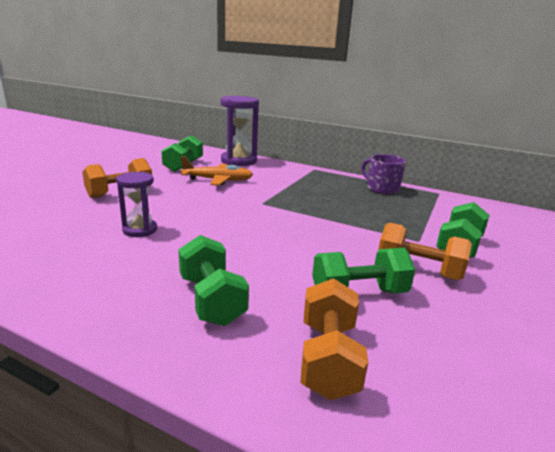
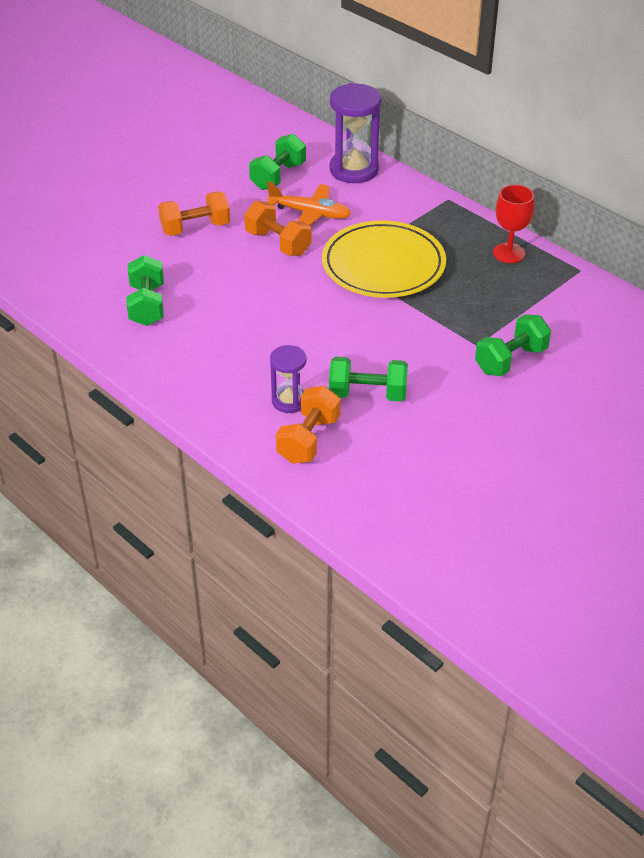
camera: 20 degrees right, 20 degrees up
(140, 230) = (206, 291): purple hourglass -> purple hourglass (289, 401)
(211, 300) = (247, 379): green dumbbell -> green dumbbell (147, 305)
(295, 201) = (383, 265): none -> yellow plate
(381, 189) = (509, 253): purple mug -> red goblet
(418, 270) = (441, 380): orange dumbbell -> orange dumbbell (278, 243)

